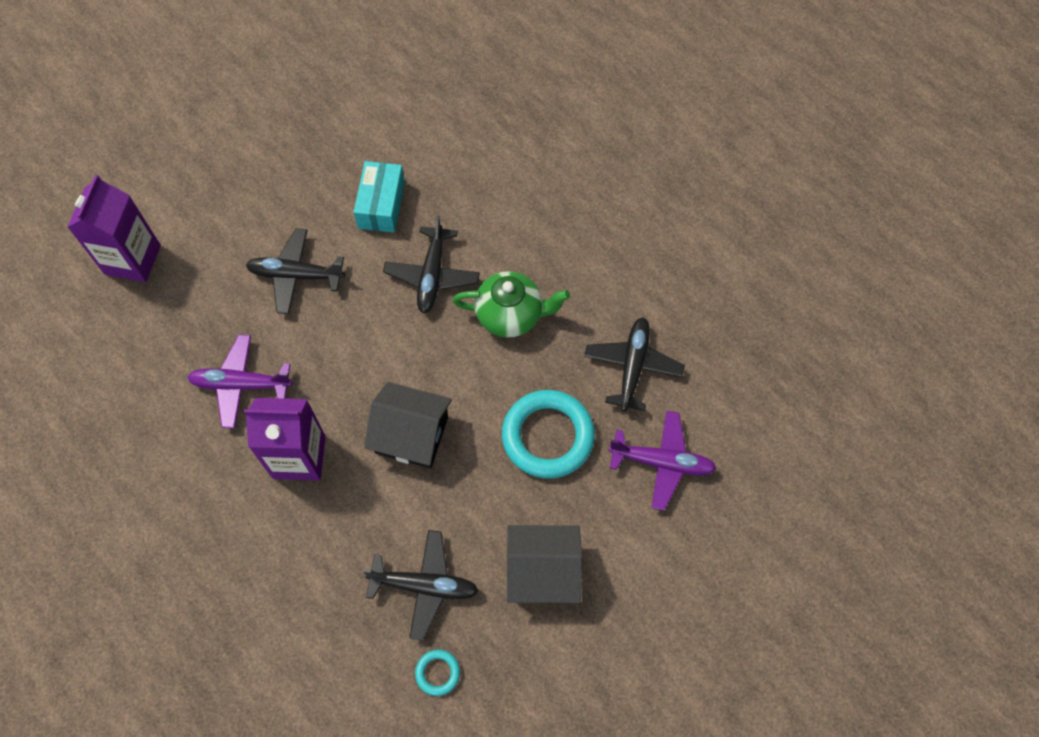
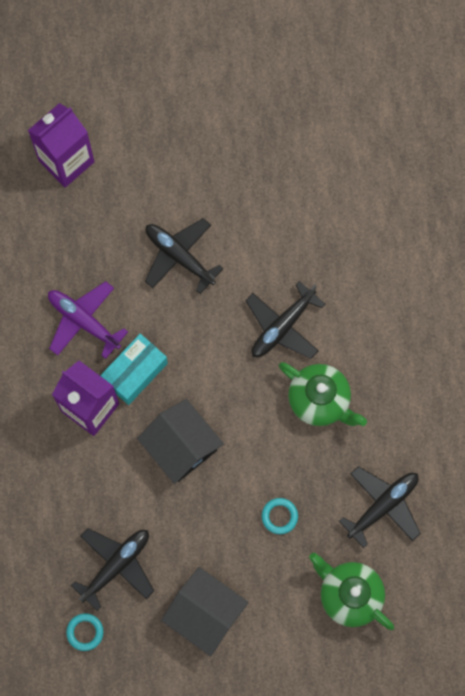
camera: 35 degrees right, 10 degrees up
(381, 205) = (283, 238): turquoise box -> turquoise box (135, 372)
(425, 586) = (116, 565): black plane -> black plane turned 90 degrees counterclockwise
(548, 436) = (279, 516): turquoise ring -> turquoise ring, size x0.44
(662, 462) = (349, 594): purple plane -> green teapot

